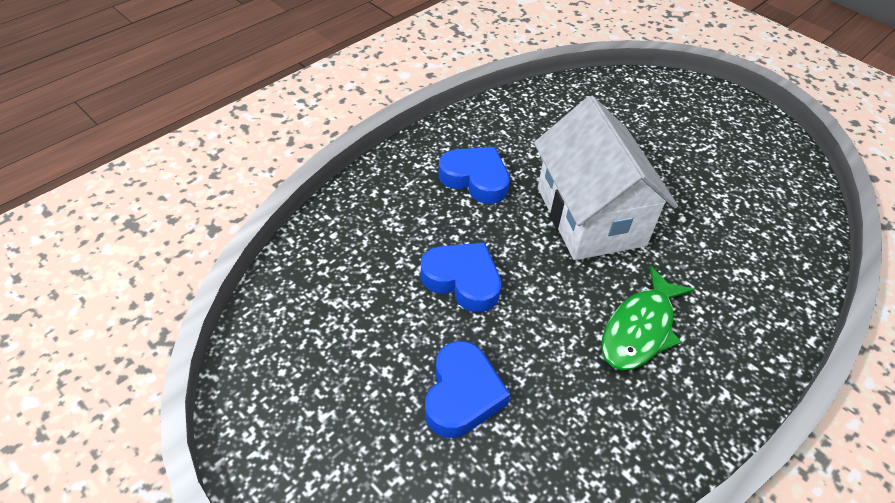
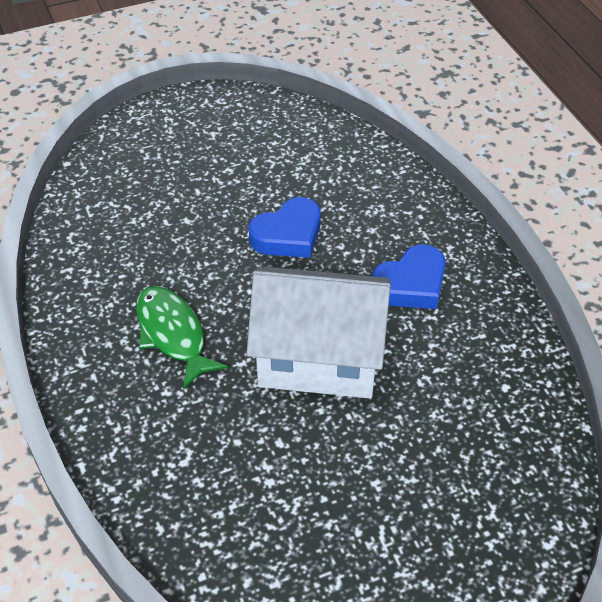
camera: 115 degrees right, 0 degrees up
(462, 394) = (184, 202): blue heart -> none

